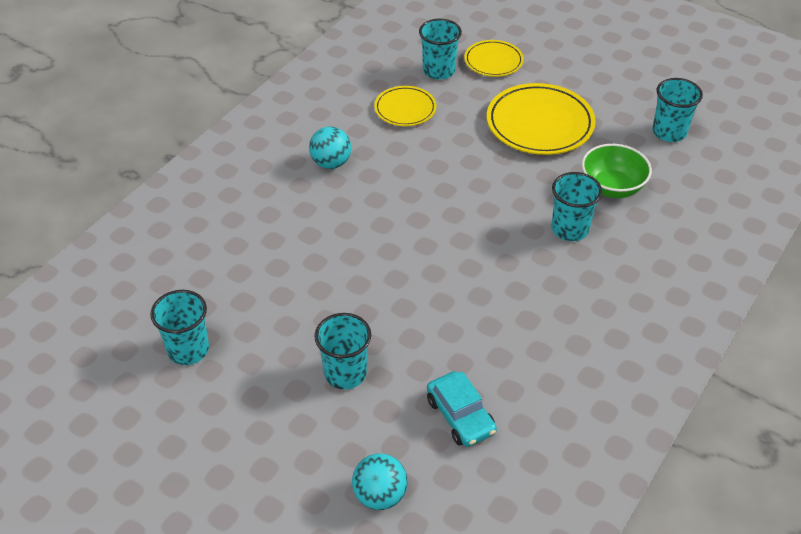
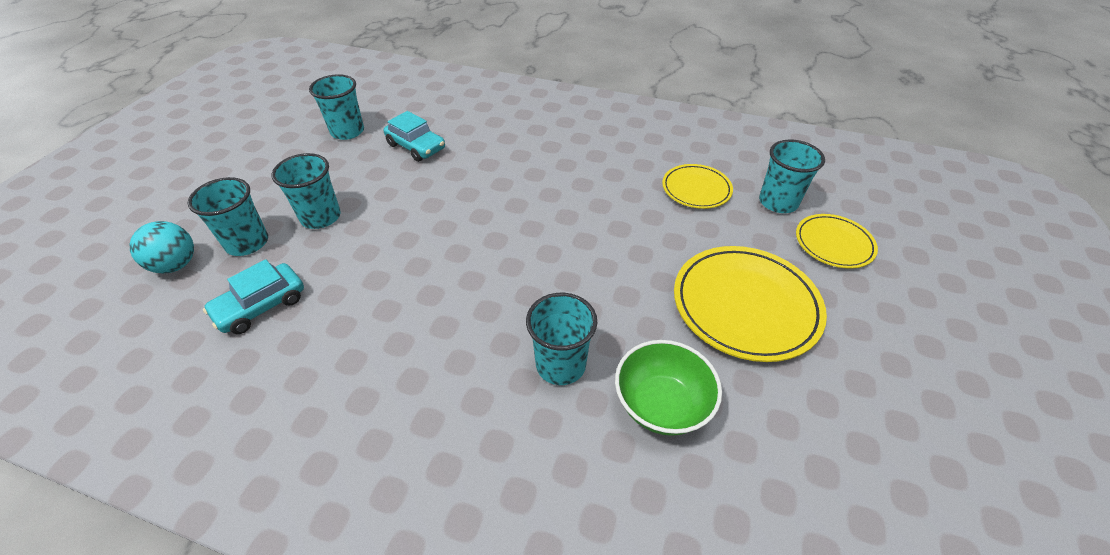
camera: 75 degrees right, 0 degrees up
(251, 289) = (416, 146): none -> turquoise car
(331, 163) = (588, 157): turquoise ball -> none
(669, 132) = (831, 474): turquoise cup -> turquoise cup (247, 243)

